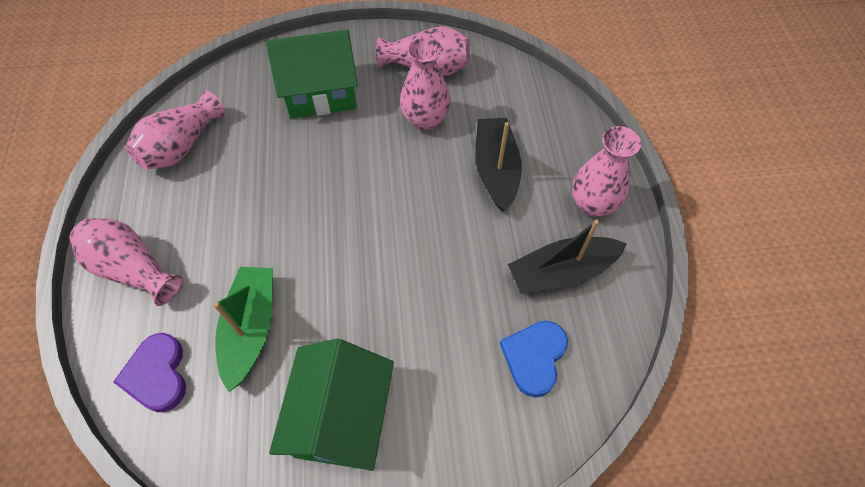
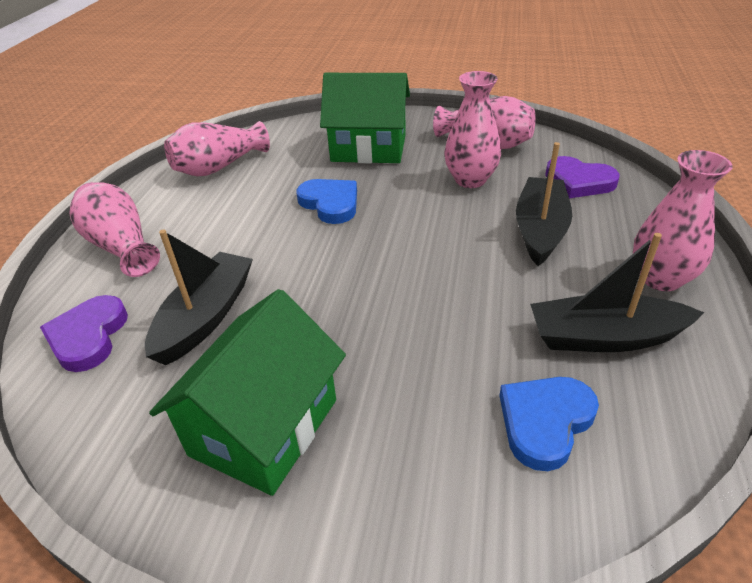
camera: 20 degrees right, 20 degrees down
(251, 328) = (206, 317): green boat -> black boat
(310, 174) = (330, 203): none -> blue heart
(516, 104) = (579, 181): none -> purple heart

